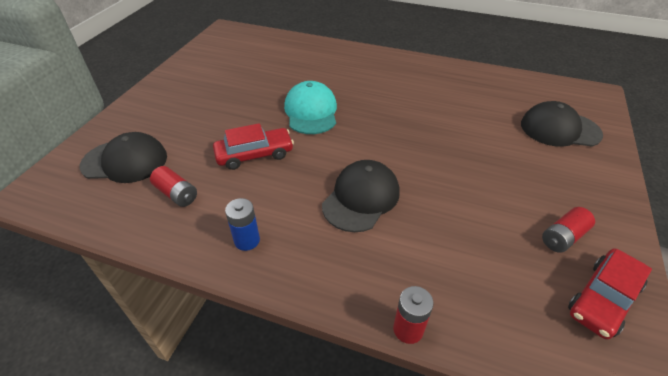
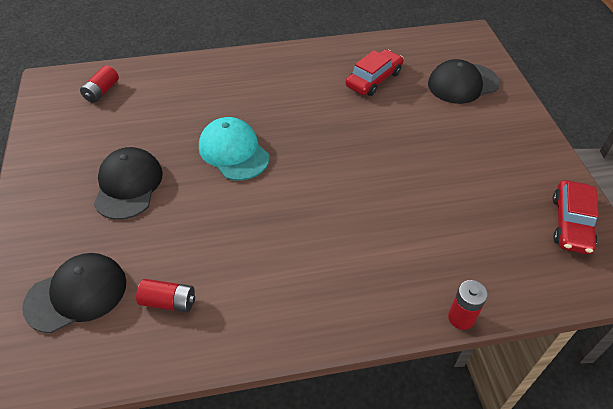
camera: 30 degrees left, 5 degrees up
(247, 240) = (278, 312): blue battery -> none
(254, 154) = (214, 223): red car -> red car (374, 79)
(361, 198) = (347, 223): black cap -> black cap (128, 185)
(563, 237) = (520, 185): red battery -> red battery (102, 91)

